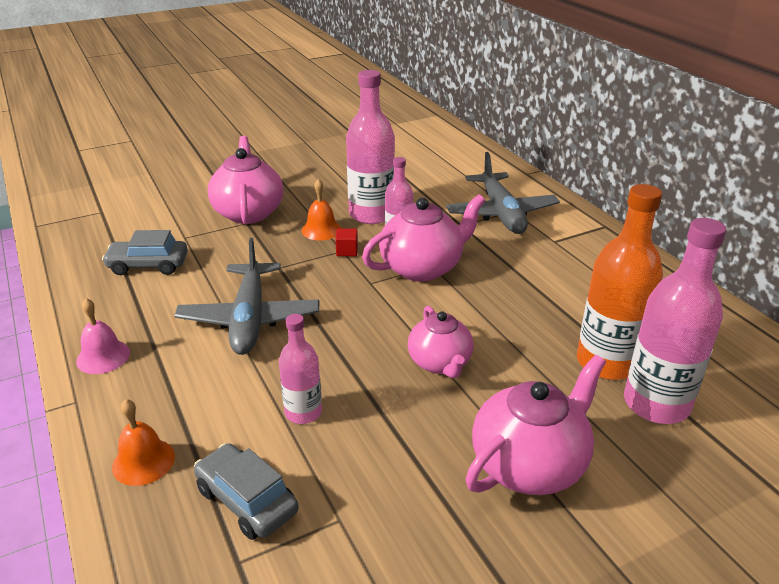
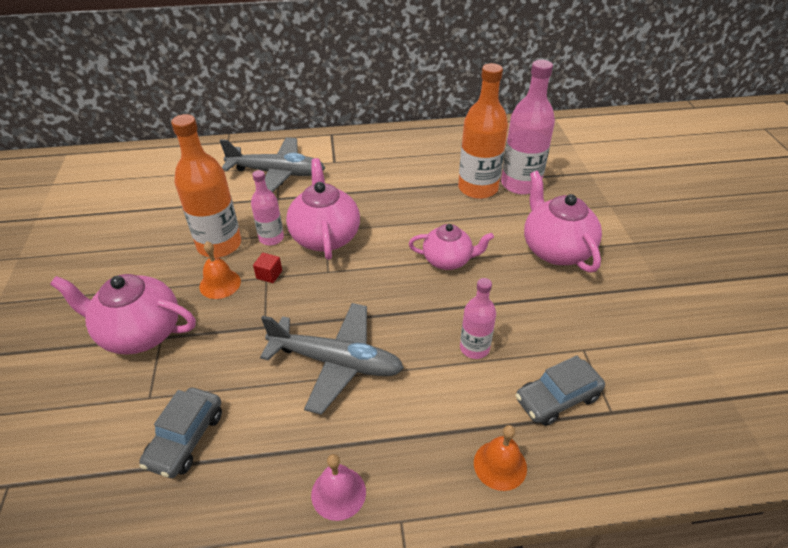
camera: 70 degrees left, 10 degrees up
(371, 214) = (219, 244): pink bottle -> orange bottle

